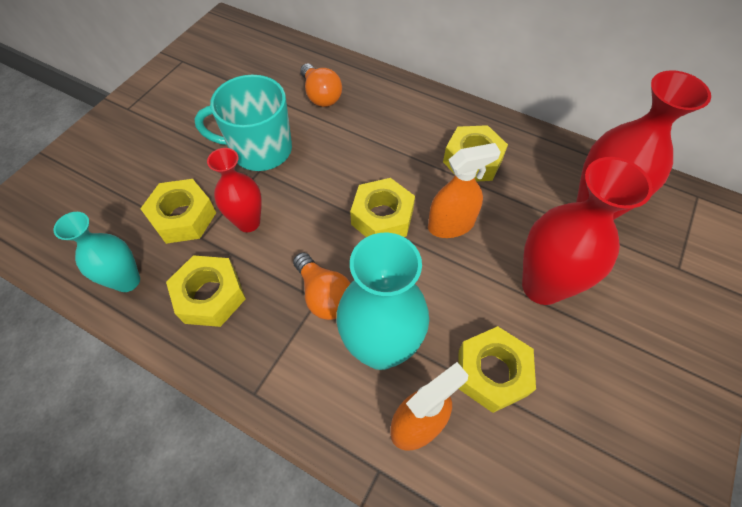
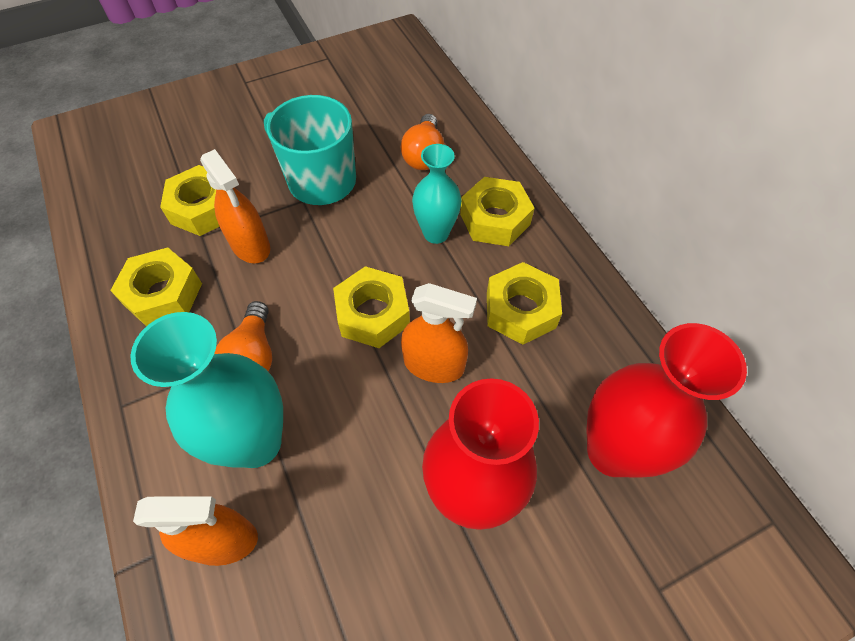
camera: 35 degrees right, 0 degrees up
(127, 281) = (116, 240): turquoise vase -> turquoise vase (436, 233)
(248, 222) = (250, 245): red vase -> orange spray bottle
(492, 372) = (335, 545): yellow nut -> yellow nut (495, 219)

